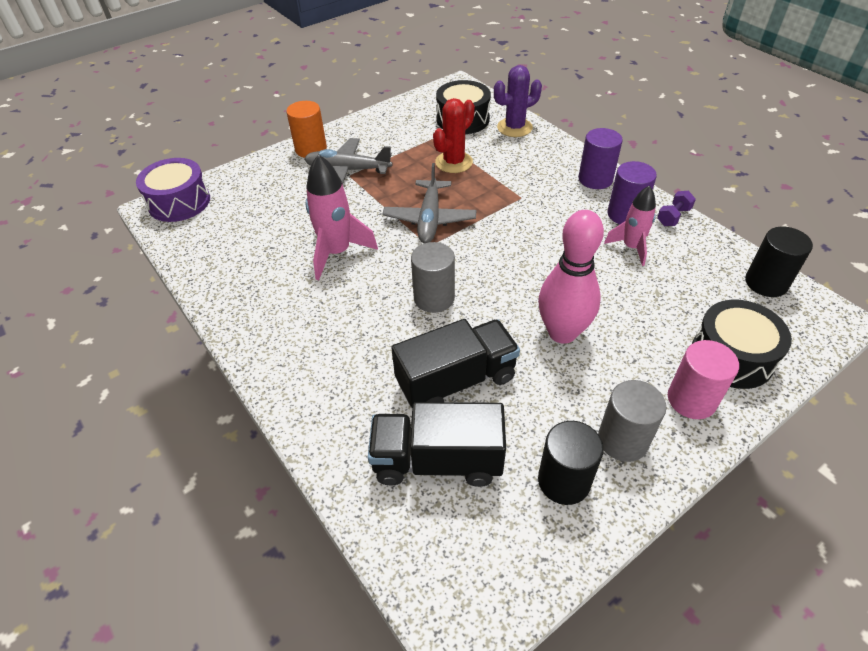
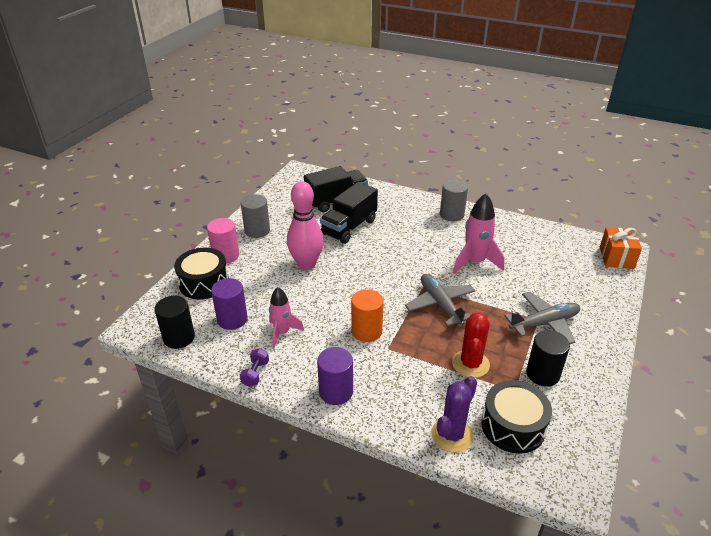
camera: 150 degrees right, 10 degrees down
(179, 202) = (616, 258): purple drum -> orange gift
(311, 149) = (599, 332): orange cylinder -> orange cylinder (366, 331)
(434, 298) = (392, 257): grey cylinder -> grey cylinder (451, 214)
(564, 481) = (279, 211): black cylinder -> black cylinder (542, 374)
(625, 214) = (296, 361): purple cylinder -> purple cylinder (232, 319)

